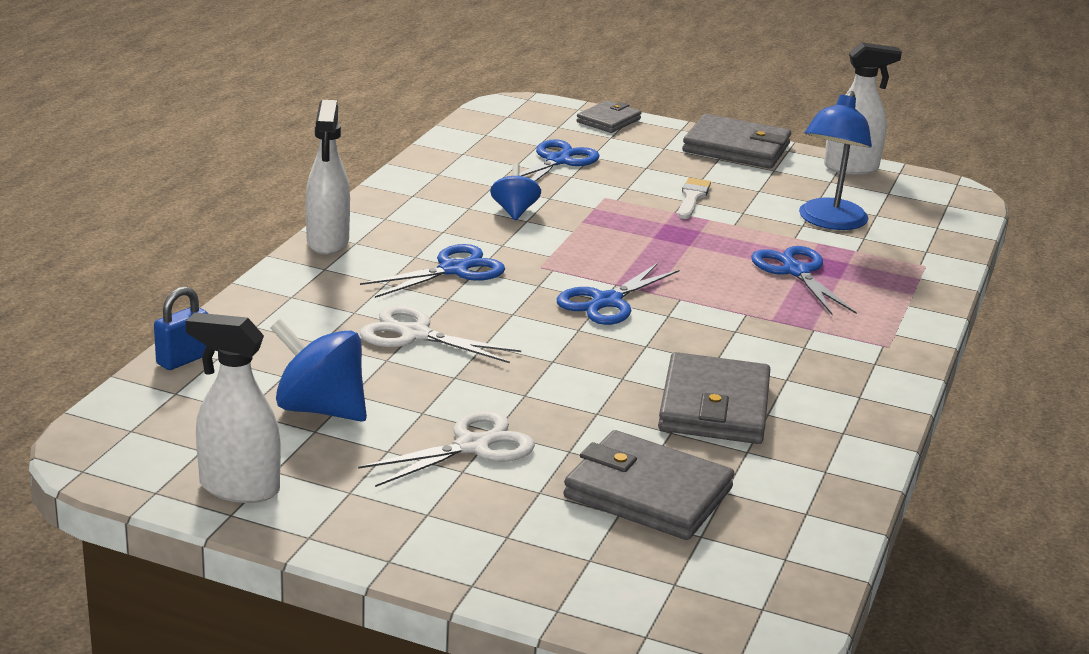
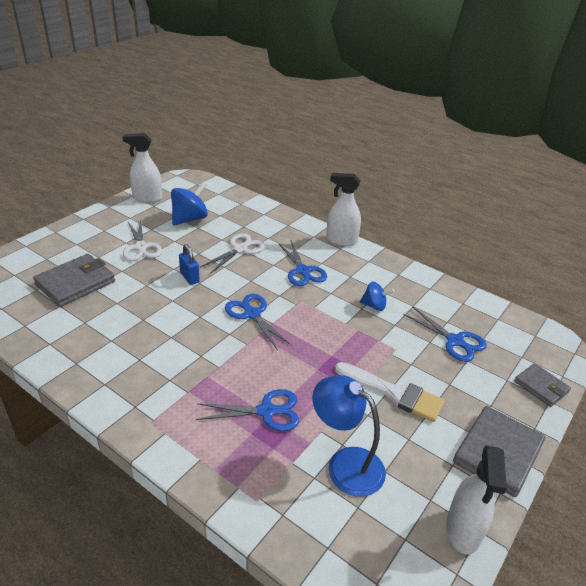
camera: 105 degrees right, 10 degrees up
(183, 359) = (242, 197): blue padlock -> blue padlock (189, 277)
(238, 488) = (147, 198): white spray bottle -> white spray bottle turned 120 degrees counterclockwise
(692, 197) = (394, 393): white brush -> white brush, size x1.69
(714, 406) = (129, 323): grey wallet -> none

